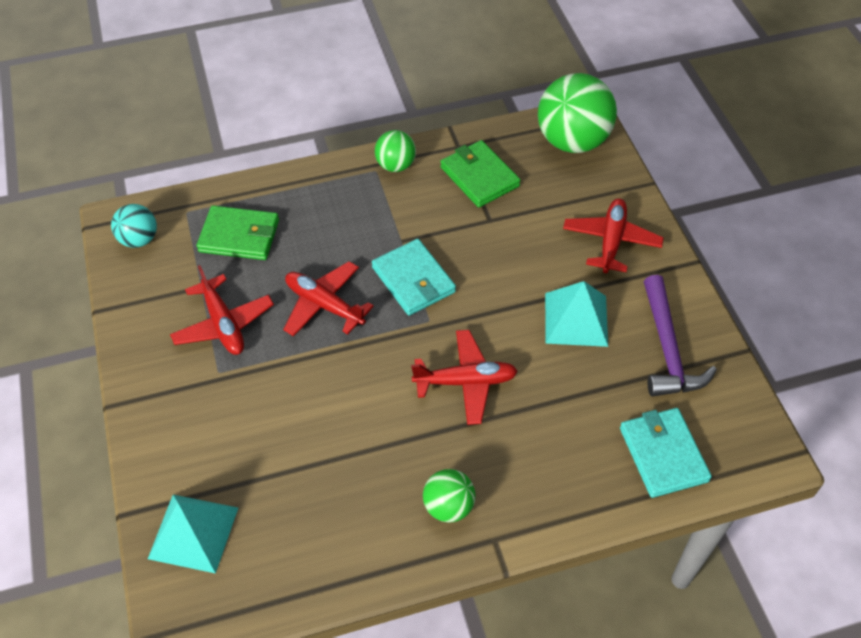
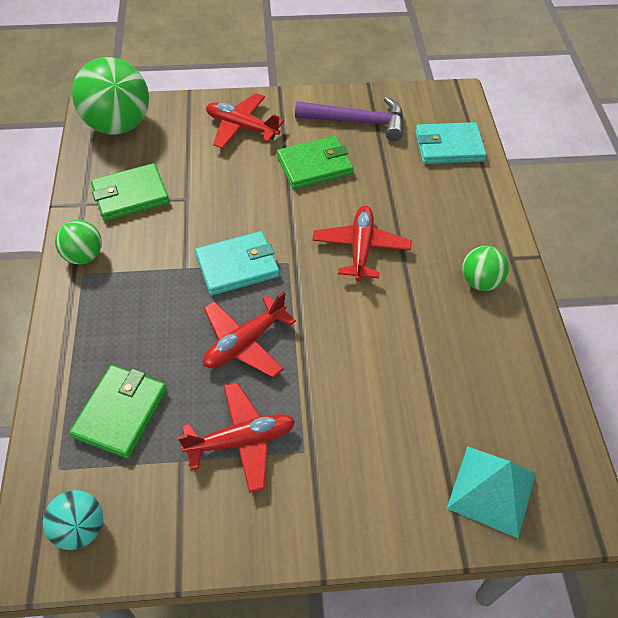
camera: 80 degrees left, 0 degrees up
(576, 319) = (315, 166): turquoise pyramid -> green wallet

